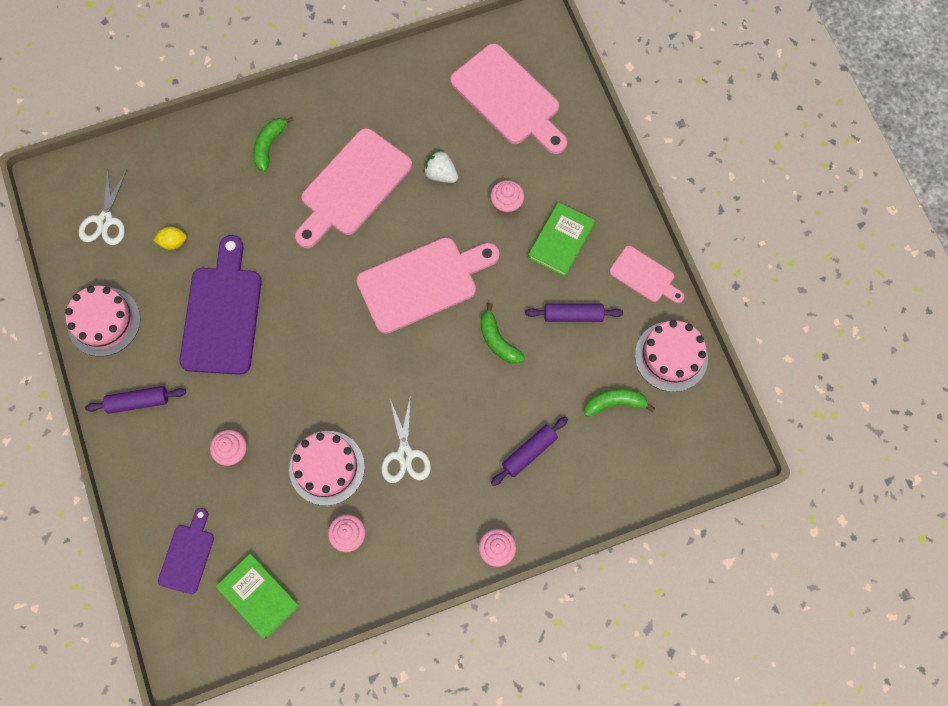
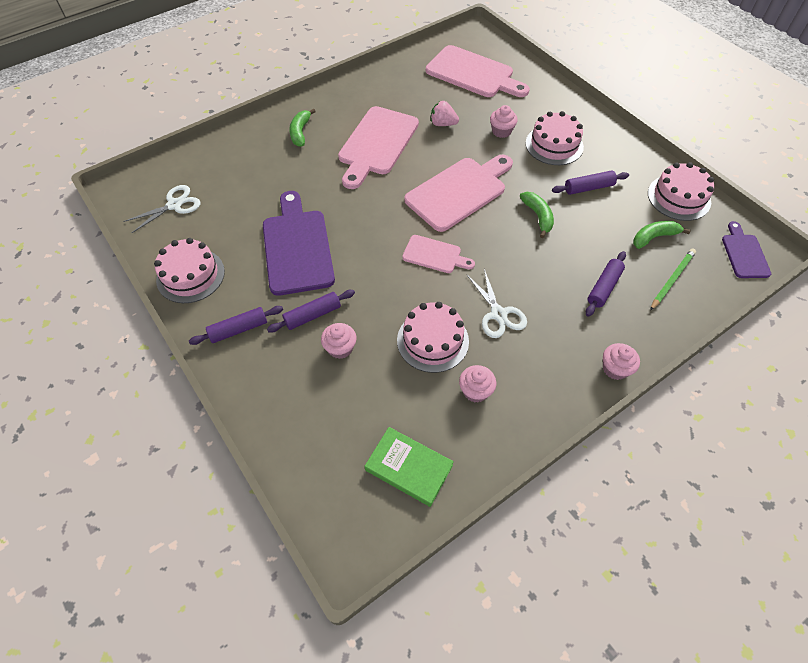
camera: 15 degrees left, 15 degrees down
(105, 220) = (174, 205): white scissors -> white scissors turned 120 degrees counterclockwise
(173, 242) = (239, 207): yellow lemon -> none
(187, 555) = (324, 448): purple cutting board -> purple cutting board (744, 253)
(216, 405) = (313, 315): none -> purple rolling pin
(441, 174) = (443, 124): white strawberry -> pink strawberry
(498, 340) = (538, 216): green banana -> green banana turned 150 degrees counterclockwise
(561, 241) = (554, 145): green book -> pink cake
(607, 462) = (671, 280): none -> green pencil
(644, 276) = (629, 153): pink cutting board -> pink cutting board (435, 255)

